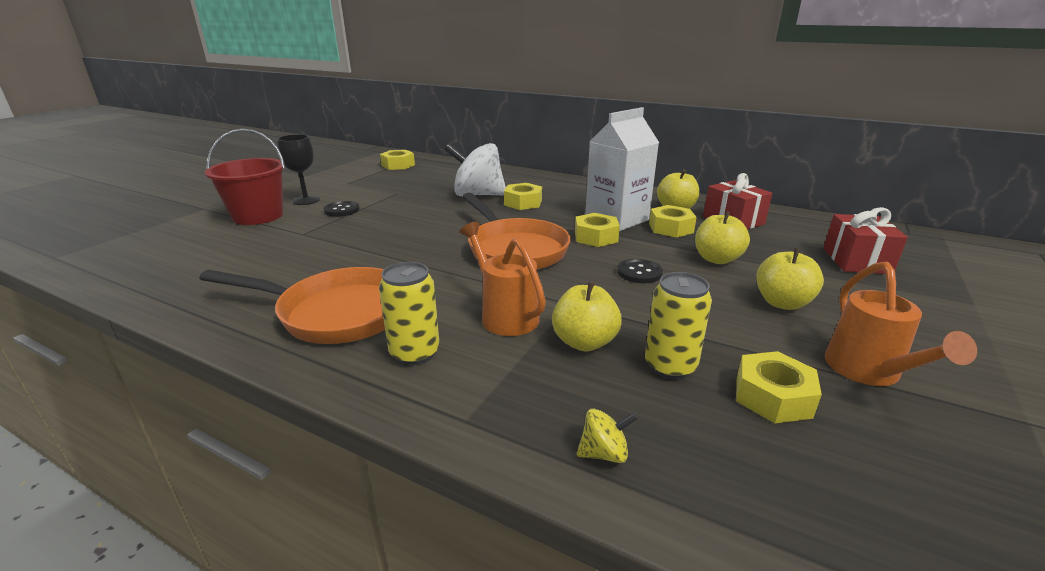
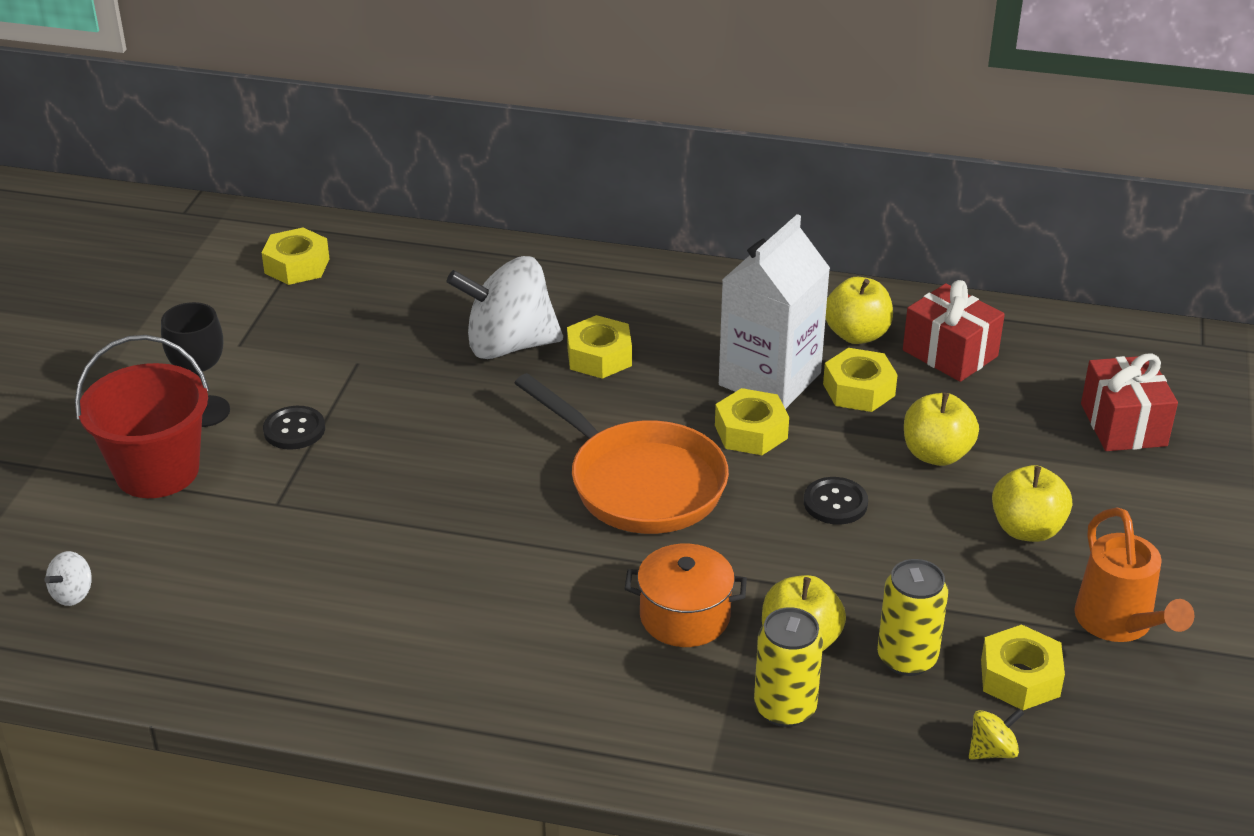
camera: 15 degrees left, 10 degrees up
(153, 254) = (73, 594): none -> white spinning top
(336, 313) = (460, 656): orange pan -> none
(415, 353) = (604, 698): yellow can -> yellow can (785, 708)
(505, 315) = (685, 616): orange watering can -> orange pot
(604, 453) = (864, 778): yellow spinning top -> yellow spinning top (992, 750)

